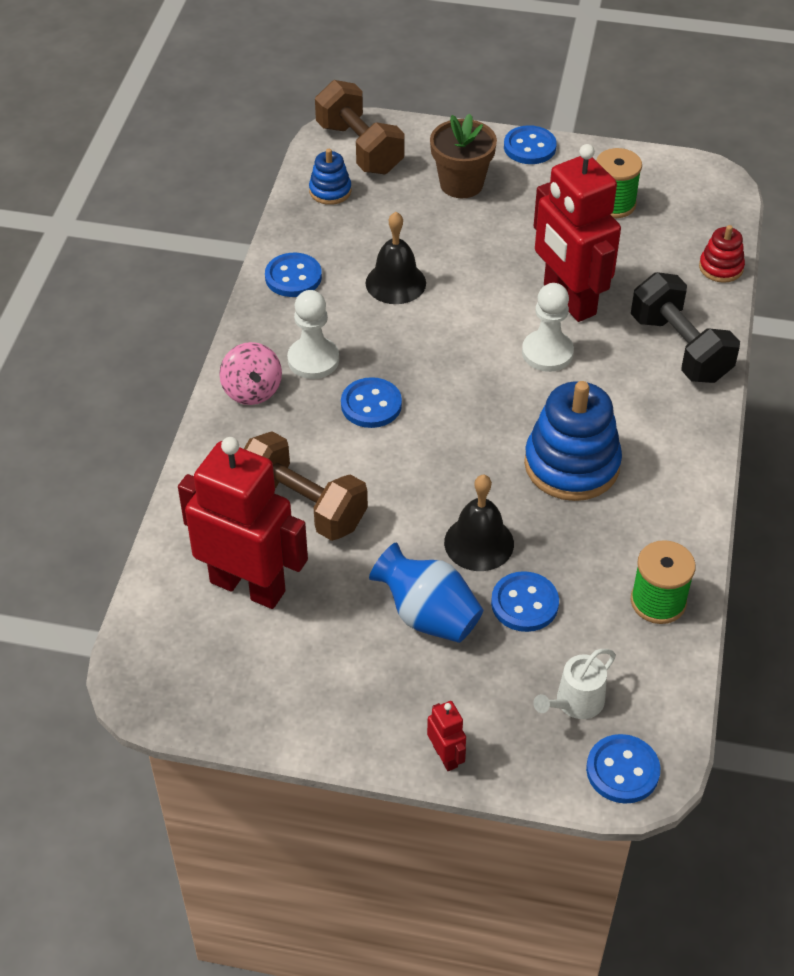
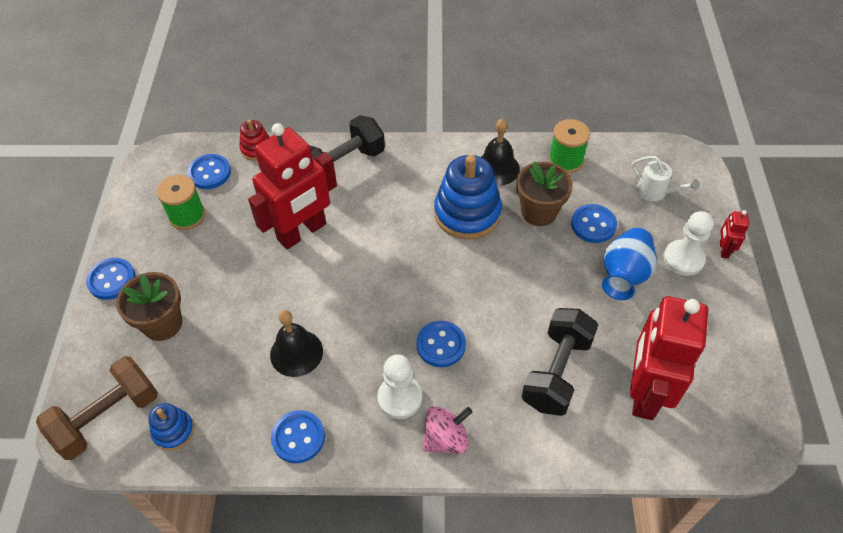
camera: 100 degrees left, 5 degrees up
(303, 505) = (556, 372): brown dumbbell -> black dumbbell
(445, 756) = (723, 249): red robot -> red robot turned 45 degrees counterclockwise
(479, 543) = (553, 256): black bell -> black bell (497, 168)
(547, 353) = (361, 239): white pawn -> white pawn (683, 259)
(560, 545) = (539, 212): none -> brown flower pot
(622, 770) = (690, 166): blue button -> blue button (209, 173)

